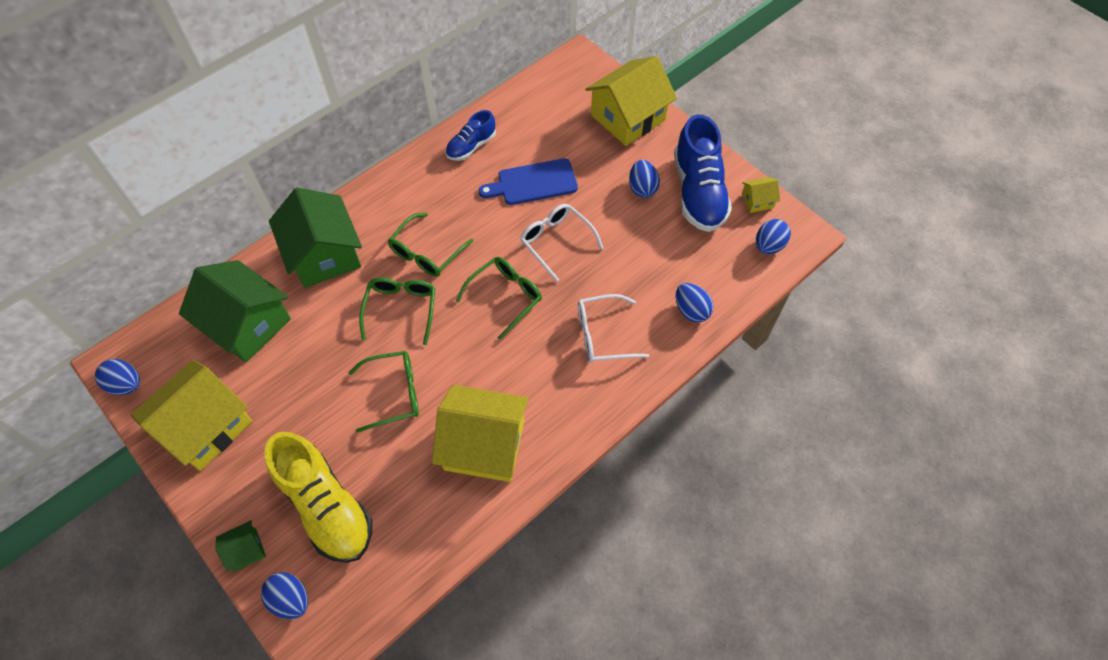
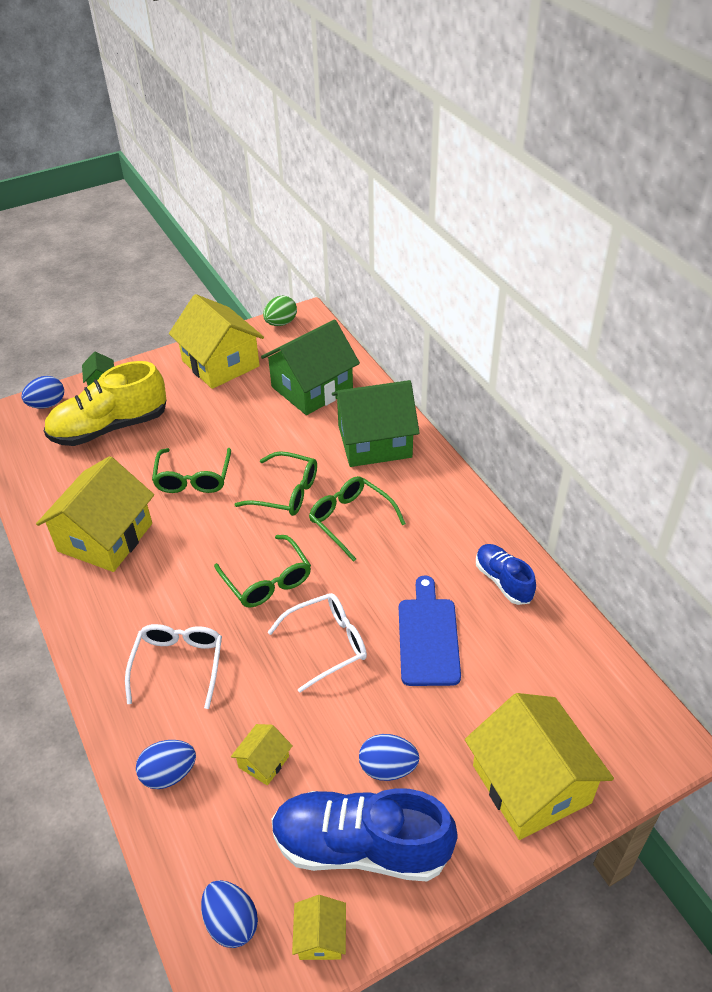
camera: 105 degrees right, 15 degrees down
(126, 384) = (281, 323): blue egg -> green egg
(662, 257) = (264, 762): none -> yellow house

